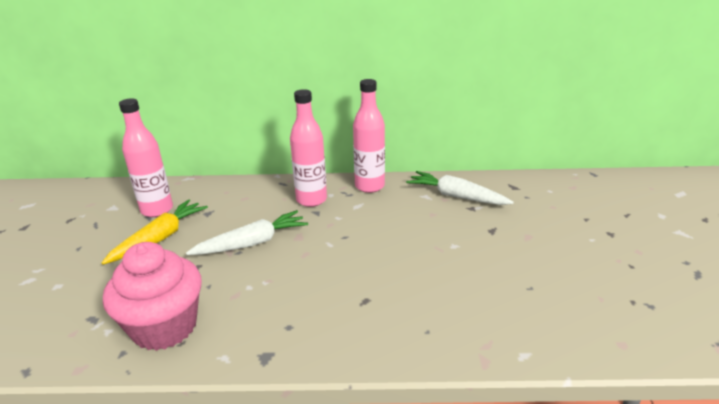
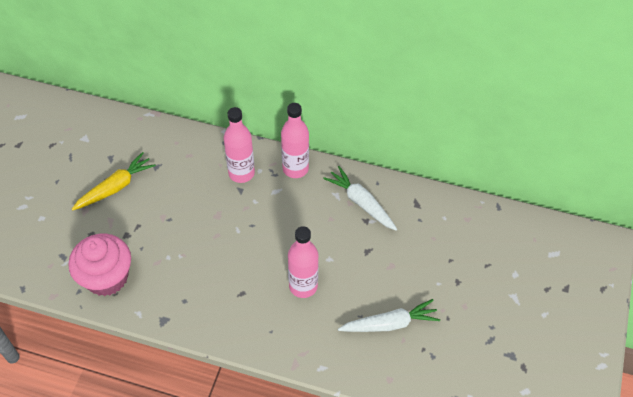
camera: 15 degrees right, 25 degrees up
(157, 210) = (118, 151): pink bottle -> pink bottle (303, 286)
(252, 243) = (181, 212): white carrot -> white carrot (389, 323)

